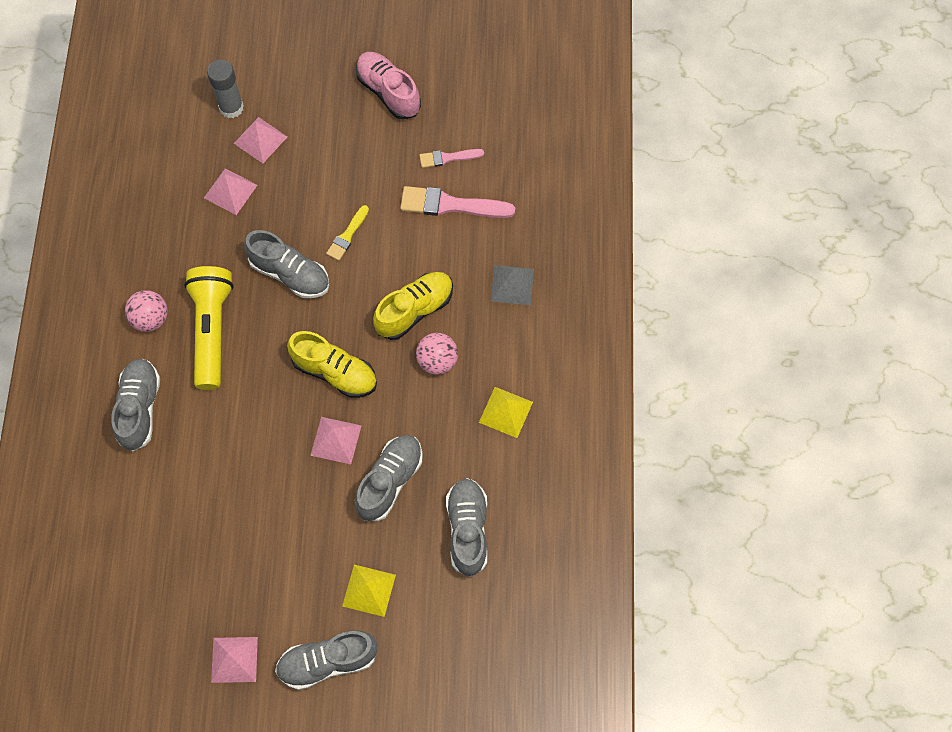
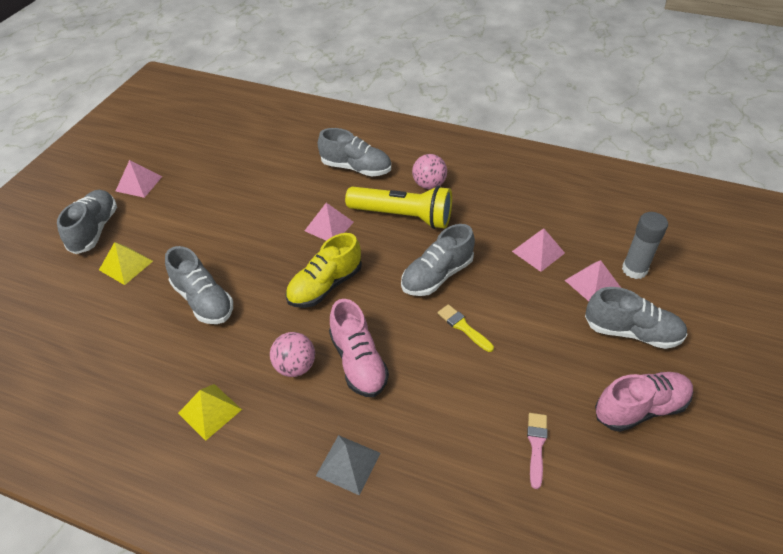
camera: 110 degrees right, 20 degrees down
(336, 440) = (263, 272): pink pyramid -> pink pyramid (329, 226)
(414, 310) = (358, 362): yellow shoe -> pink shoe
(450, 205) = (472, 430): pink brush -> none
(467, 530) = (121, 345): grey shoe -> grey shoe (631, 332)

